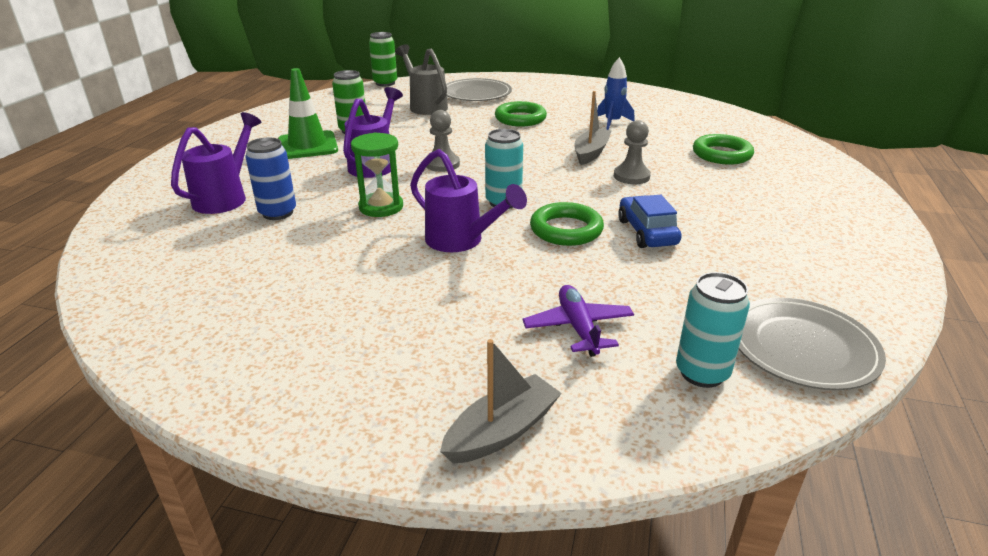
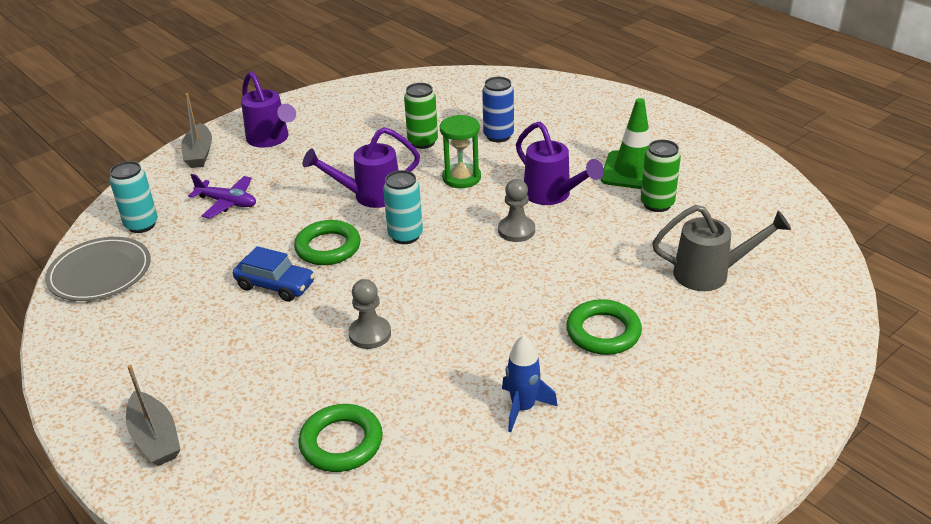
camera: 125 degrees right, 5 degrees up
(226, 197) = (549, 121): purple watering can -> purple watering can (271, 140)
(385, 83) = (840, 270): green can -> green can (423, 142)
(476, 93) = (738, 335): grey plate -> none
(591, 153) = (450, 337): grey boat -> grey boat (155, 438)

